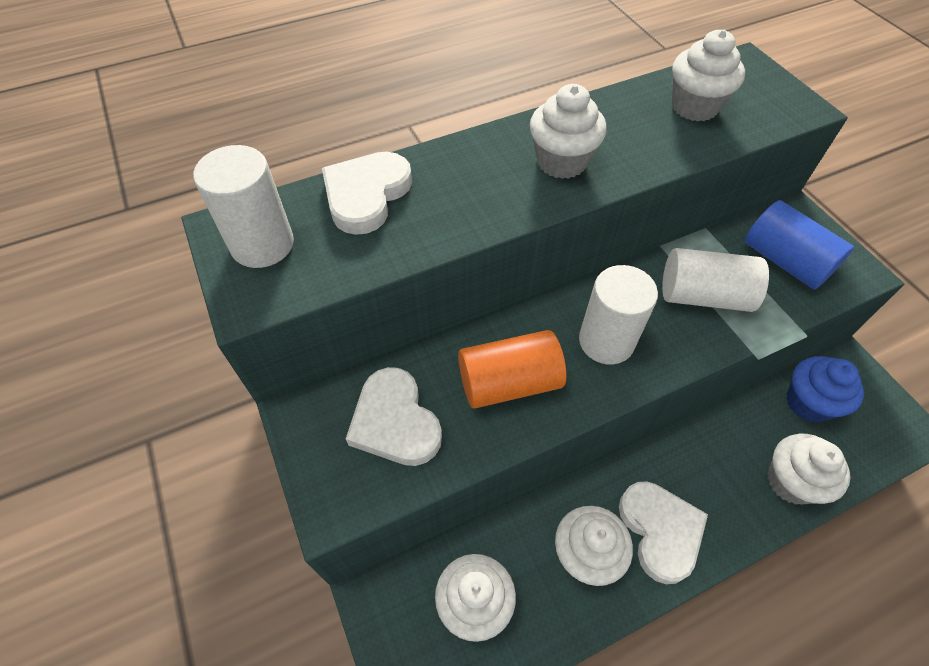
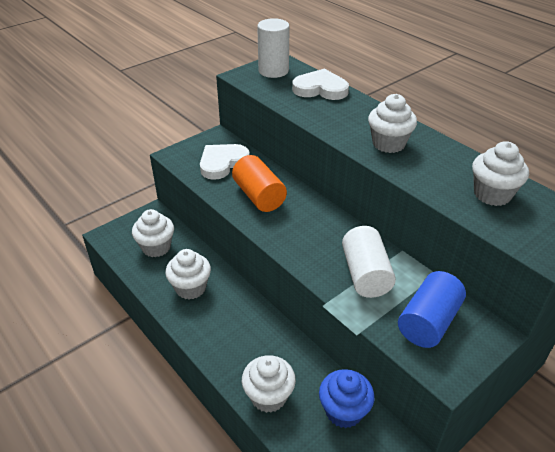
camera: 75 degrees right, 15 degrees down
(606, 341) = (304, 230): white cylinder -> none
(660, 531) = (213, 321): white heart -> none

